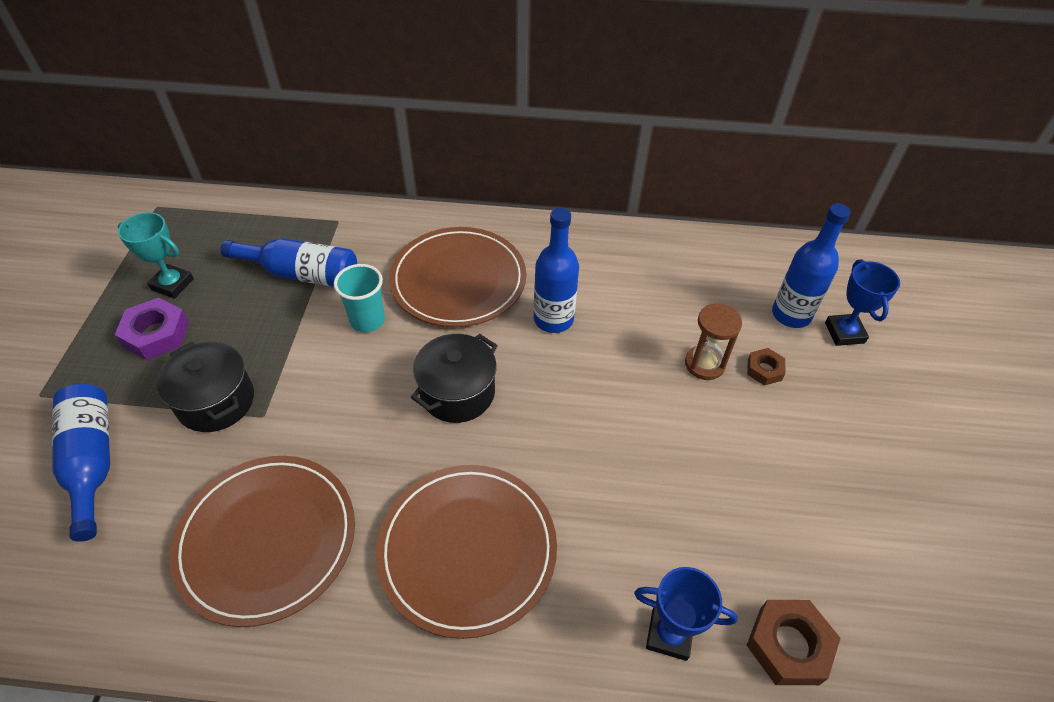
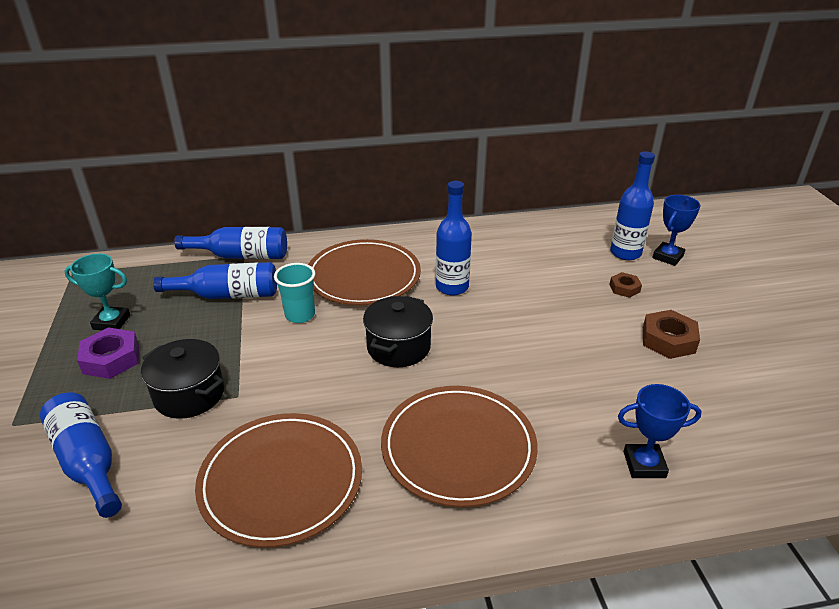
camera: 15 degrees left, 15 degrees down
(336, 221) = (241, 256): none -> blue bottle
(704, 364) = (580, 293): brown hourglass -> none
(788, 645) = (733, 450): brown nut -> brown nut (668, 340)
(844, 333) = (667, 257): blue trophy -> blue trophy turned 60 degrees clockwise

